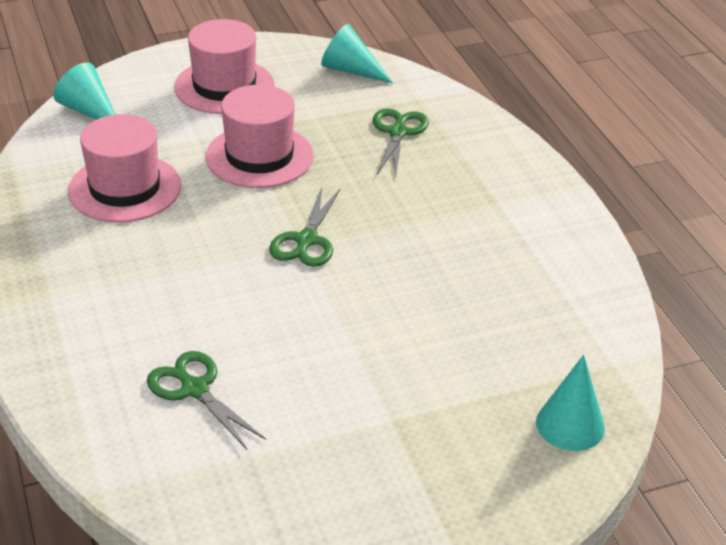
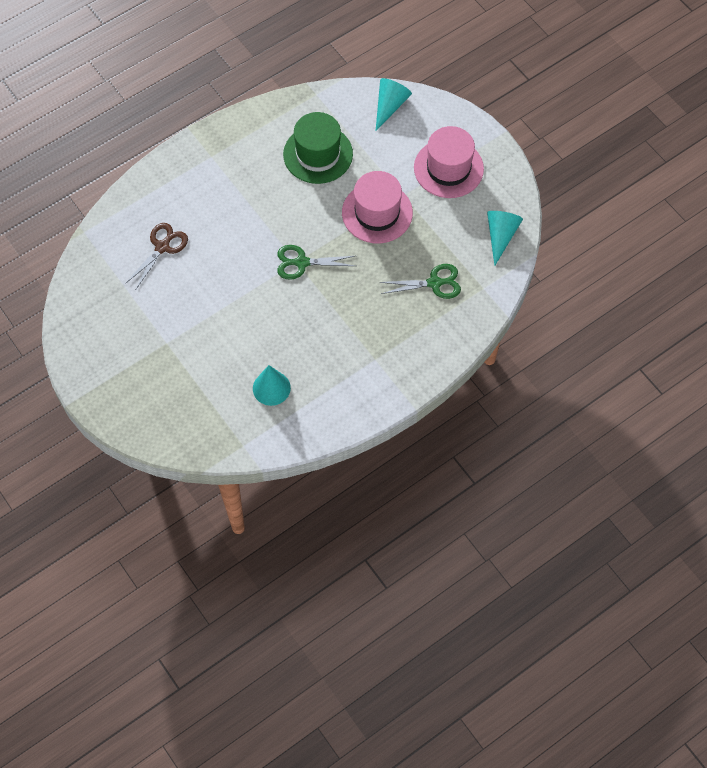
camera: 75 degrees right, 25 degrees up
(125, 188) = (318, 154): pink hat -> green hat
(195, 389) = (162, 247): green scissors -> brown scissors
(570, 425) = (188, 430): turquoise cone -> turquoise cone (271, 388)

